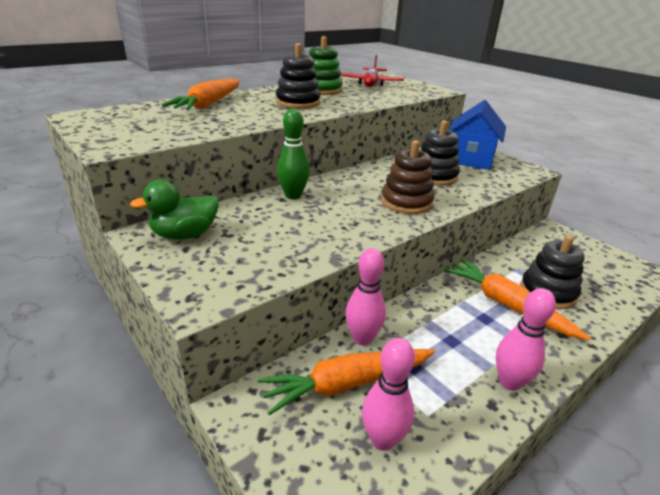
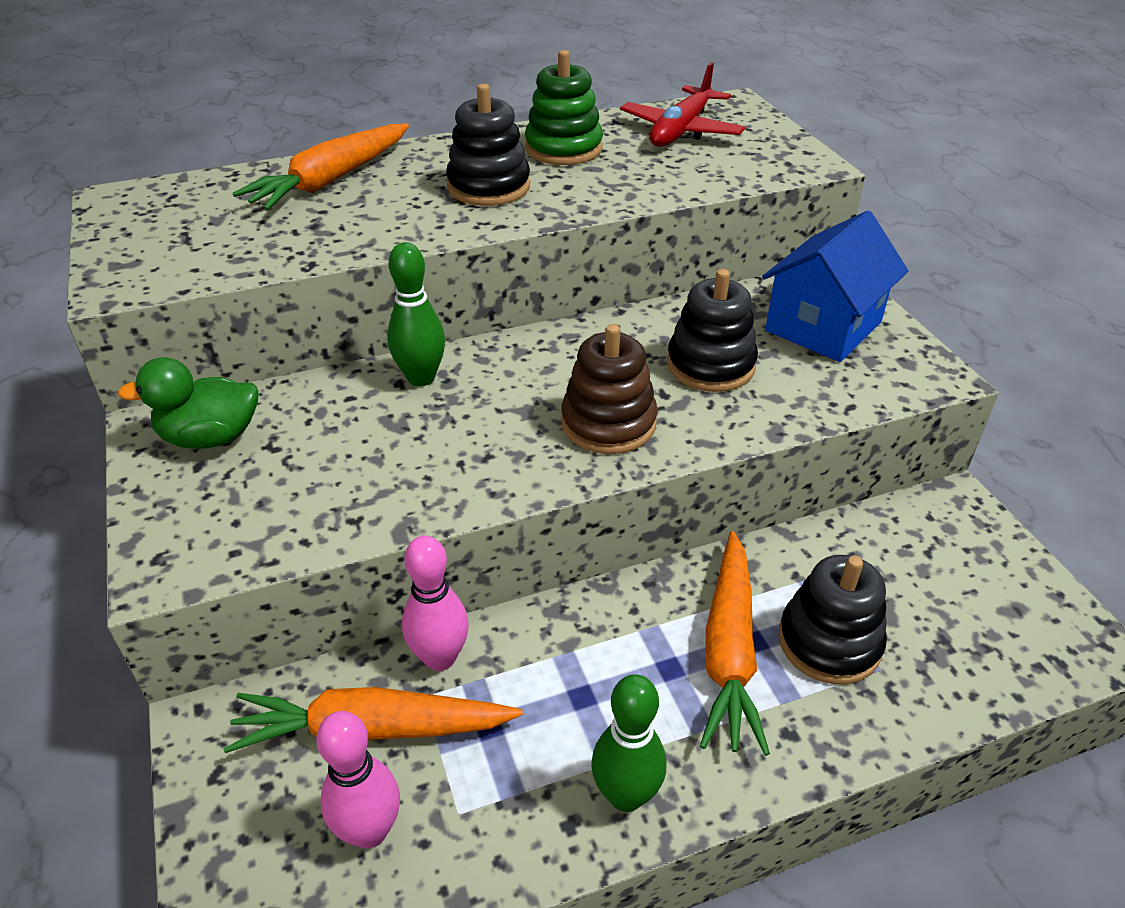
camera: 20 degrees right, 10 degrees up
(507, 305) = (729, 651): orange carrot -> orange carrot turned 150 degrees counterclockwise
(509, 382) = (626, 795): pink bowling pin -> green bowling pin

